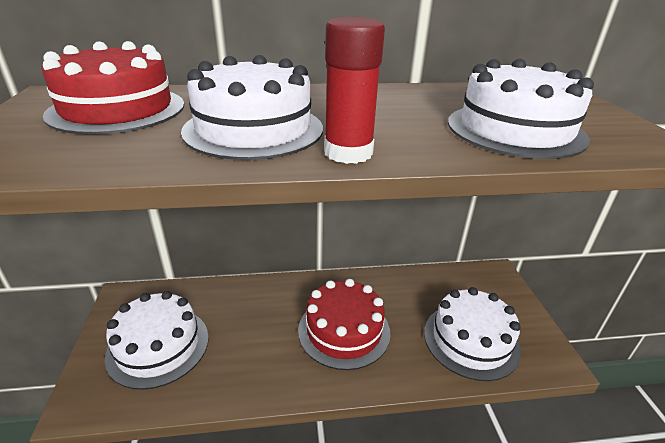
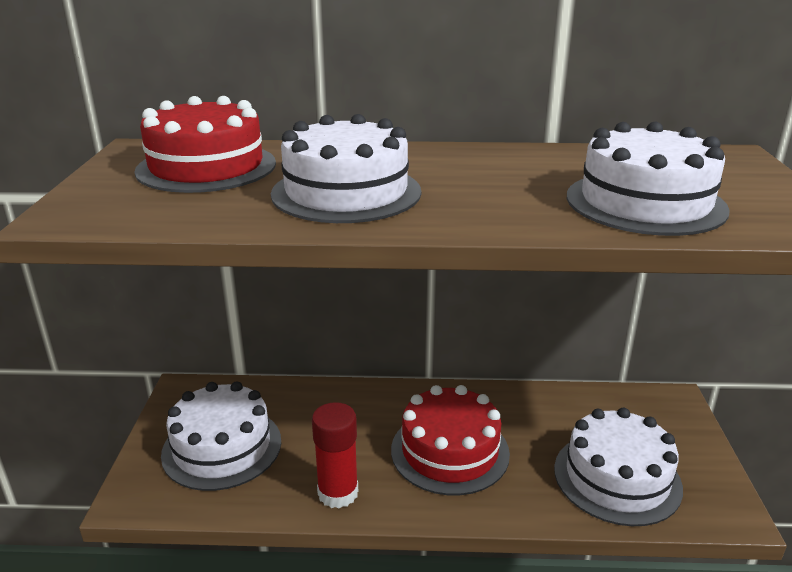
camera: 10 degrees right, 5 degrees down
(348, 152) = (441, 220): red glue stick -> red glue stick (338, 493)

